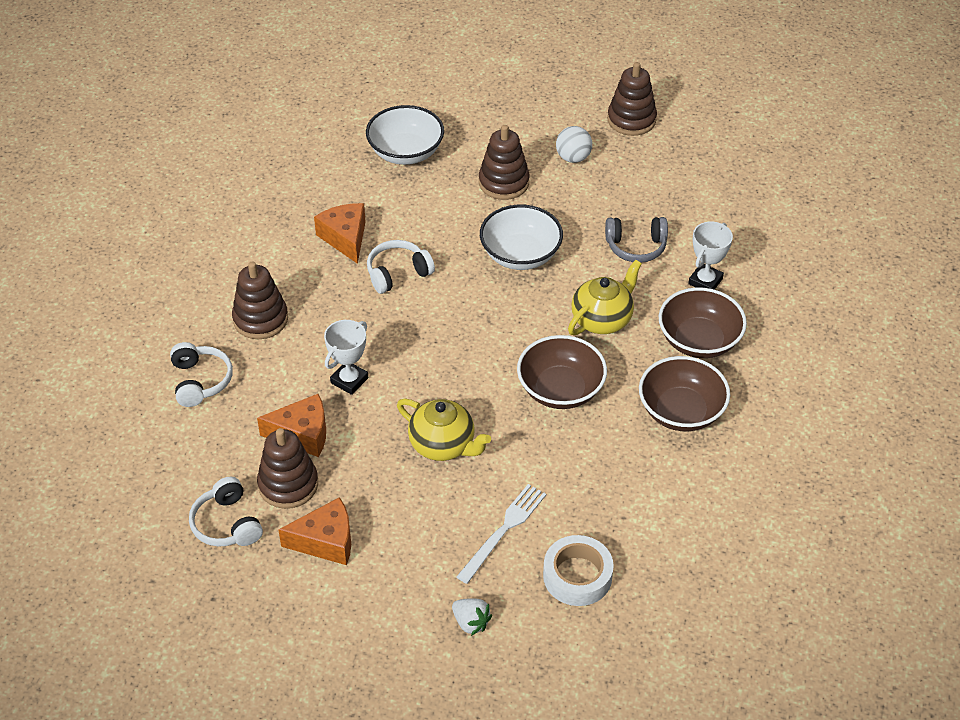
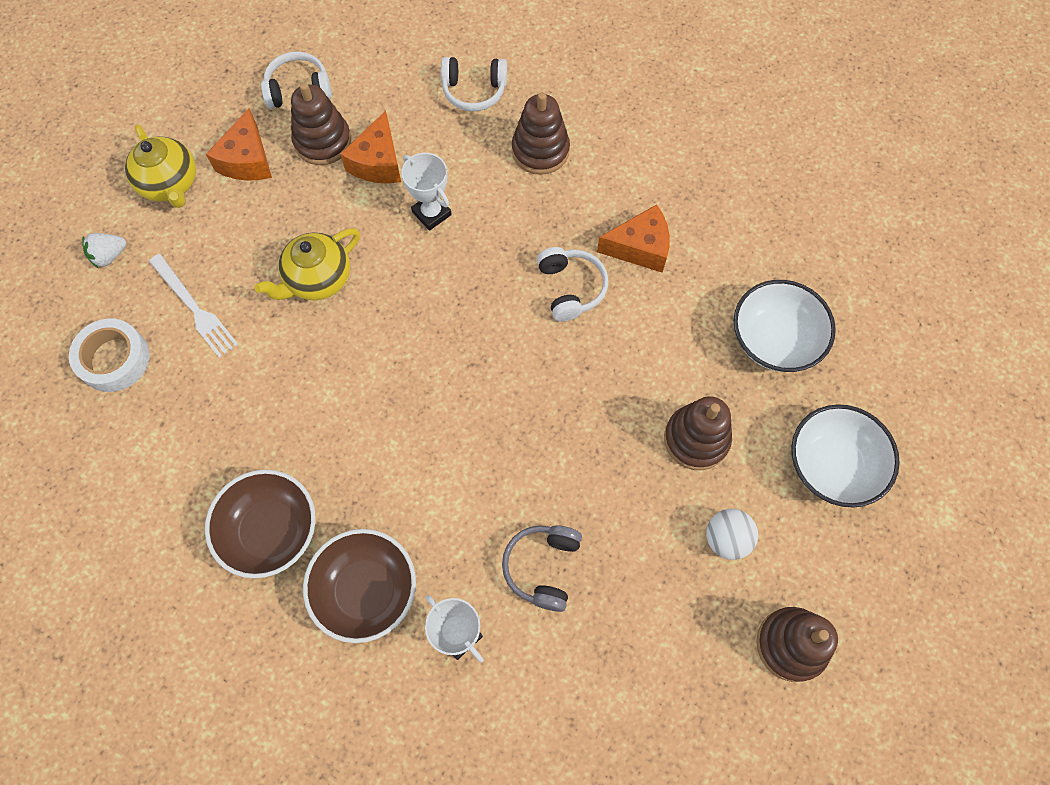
camera: 105 degrees right, 20 degrees up
(520, 255) = (565, 425): white bowl -> white bowl (832, 465)
(560, 390) = (348, 411): brown bowl -> none
(602, 319) = (434, 487): yellow teapot -> yellow teapot (170, 184)

